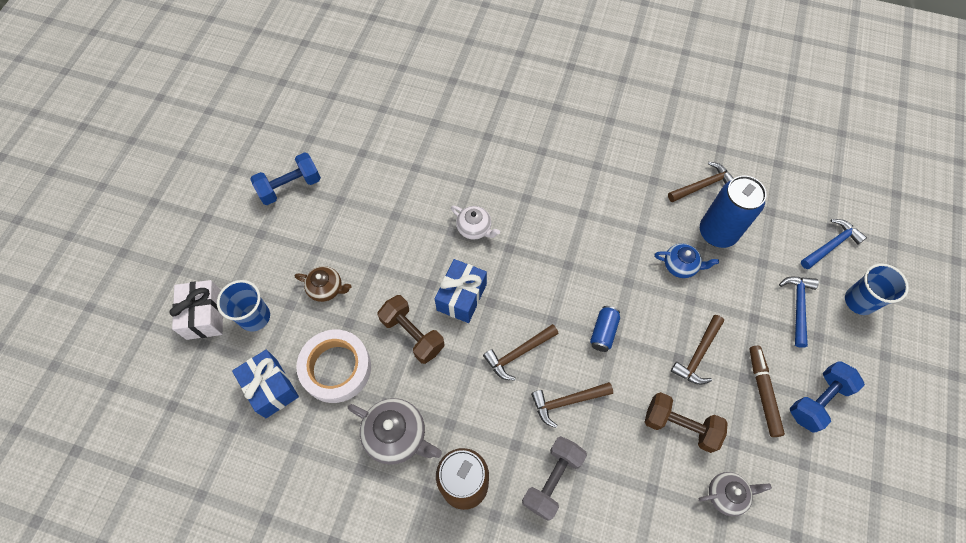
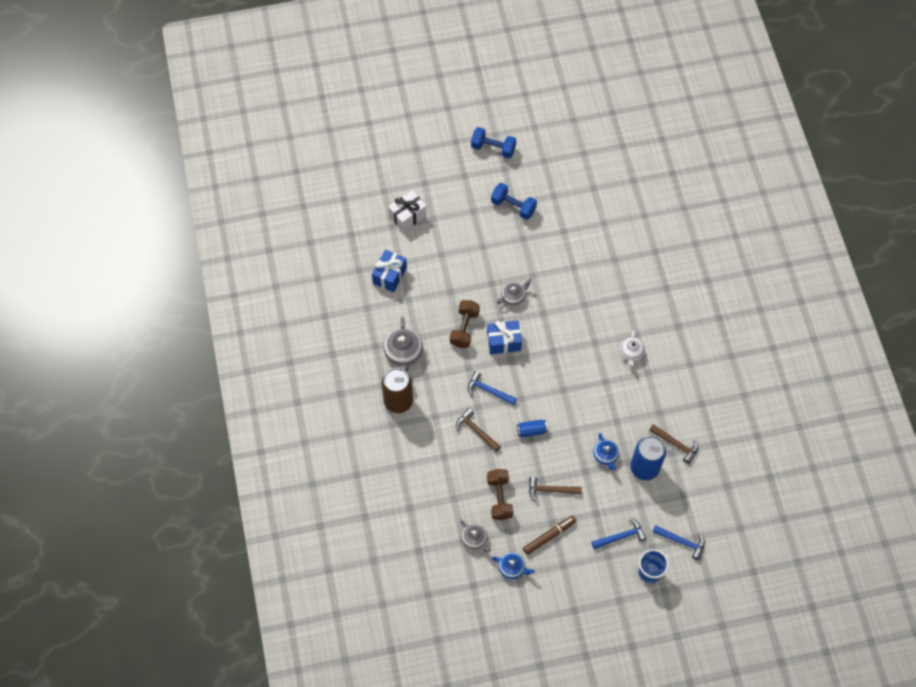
camera: 60 degrees right, 0 degrees up
(255, 317) = (422, 241): blue cup -> none
(326, 288) = (462, 267): brown teapot -> none
(336, 368) = (420, 301): white tape -> none
(408, 252) = (513, 296): none -> grey teapot
(475, 228) = (553, 324): white teapot -> white teapot (631, 353)
(518, 353) = (488, 390): brown hammer -> blue hammer
(552, 480) = (427, 444): grey dumbbell -> none
(791, 466) = (512, 568): none -> blue teapot
(818, 400) = (563, 569): blue dumbbell -> blue dumbbell (493, 148)

